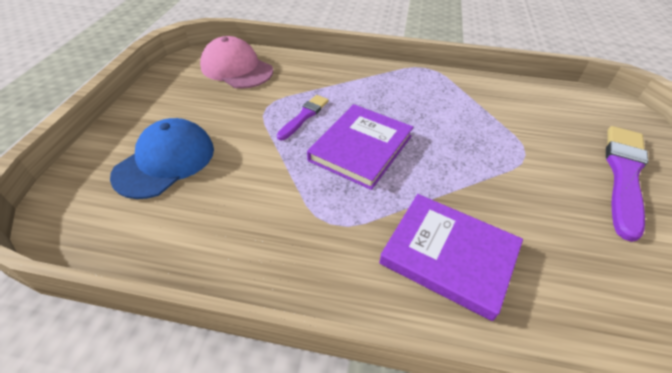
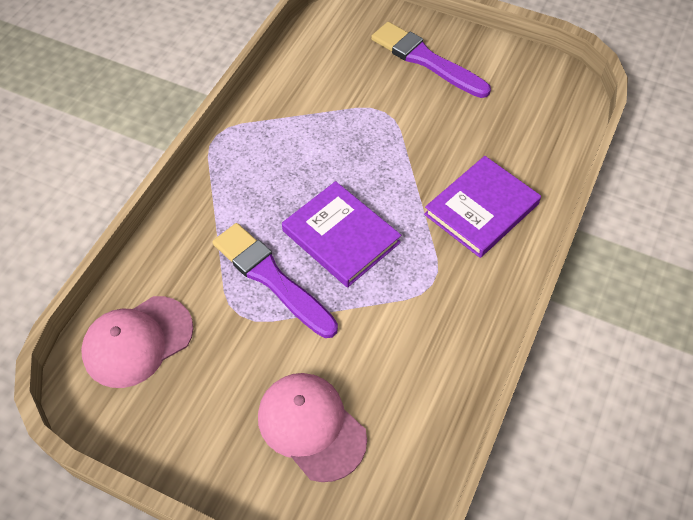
camera: 75 degrees left, 10 degrees up
(165, 161) = (311, 426): blue cap -> pink cap
(304, 116) = (271, 278): purple brush -> purple brush, size x1.80

